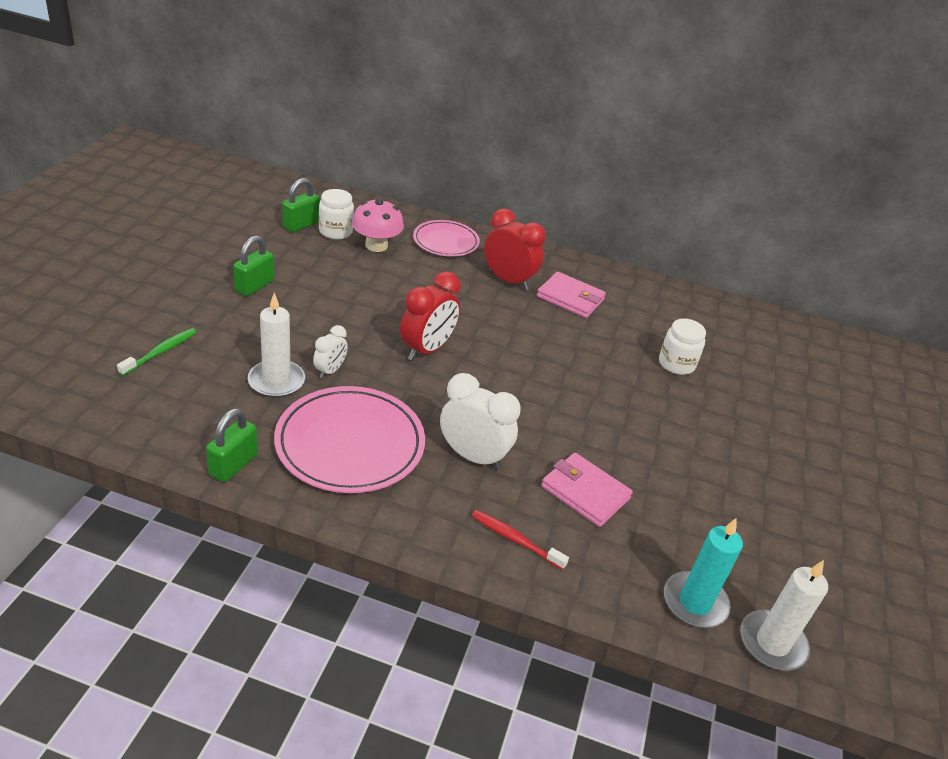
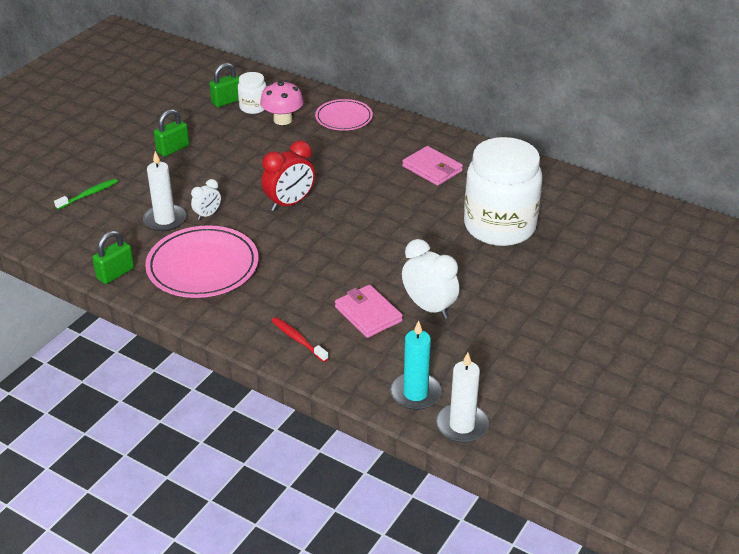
camera: 20 degrees right, 0 degrees up
(473, 456) = (292, 282): white clock -> white clock (429, 307)
(508, 280) = (384, 152): red clock -> none
(676, 364) = (499, 226): white jar -> white jar, size x2.22

